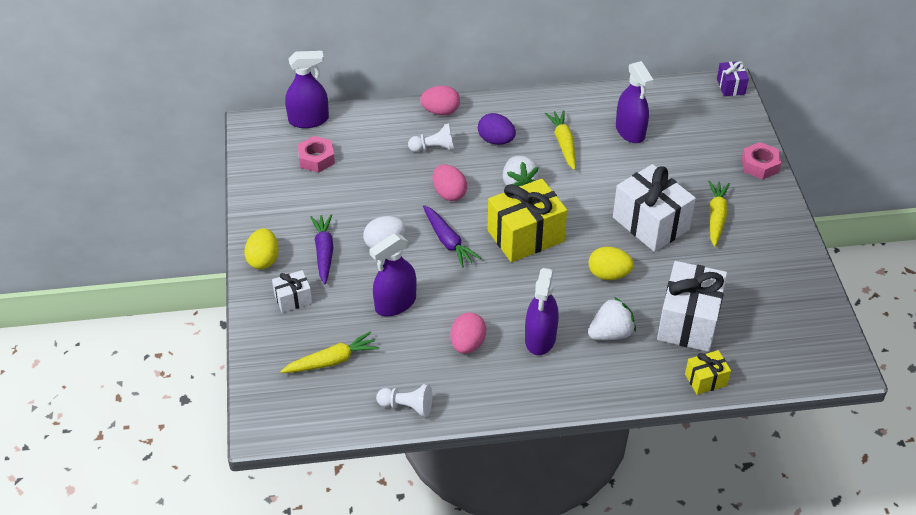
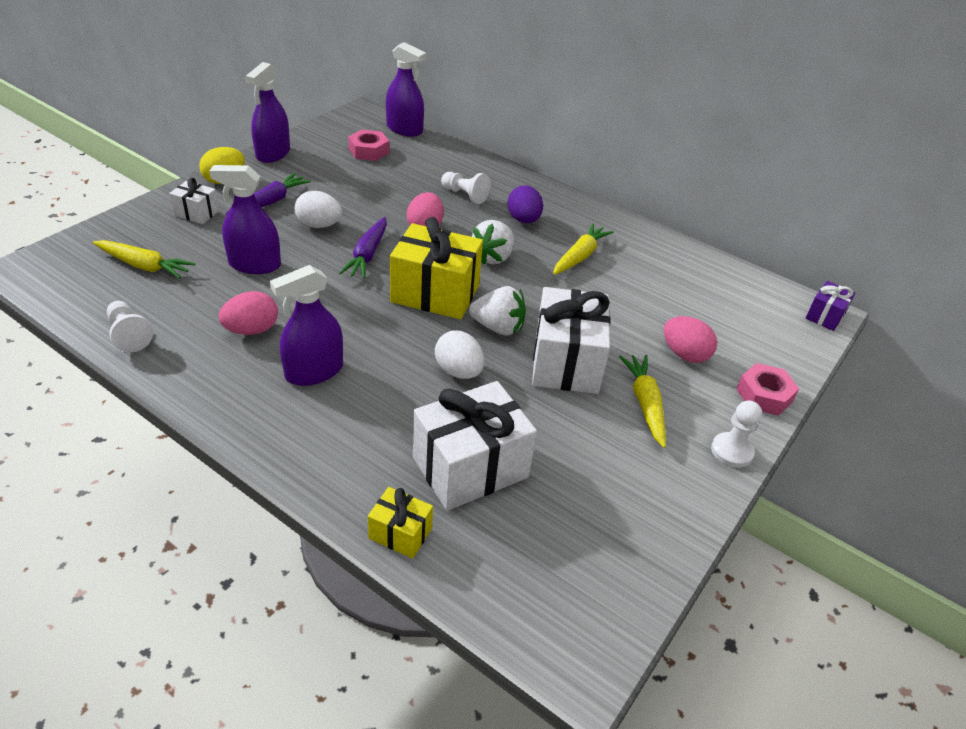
camera: 40 degrees right, 5 degrees down
(440, 111) = (510, 178): pink egg -> pink egg (684, 354)
(609, 274) = (458, 371): yellow egg -> white egg
(611, 333) = (379, 417): white strawberry -> white strawberry (498, 327)
(630, 131) = (659, 285): purple spray bottle -> purple spray bottle (273, 154)
(716, 217) = (645, 404): yellow carrot -> yellow carrot turned 60 degrees counterclockwise
(782, 211) = (732, 451): none -> white pawn

